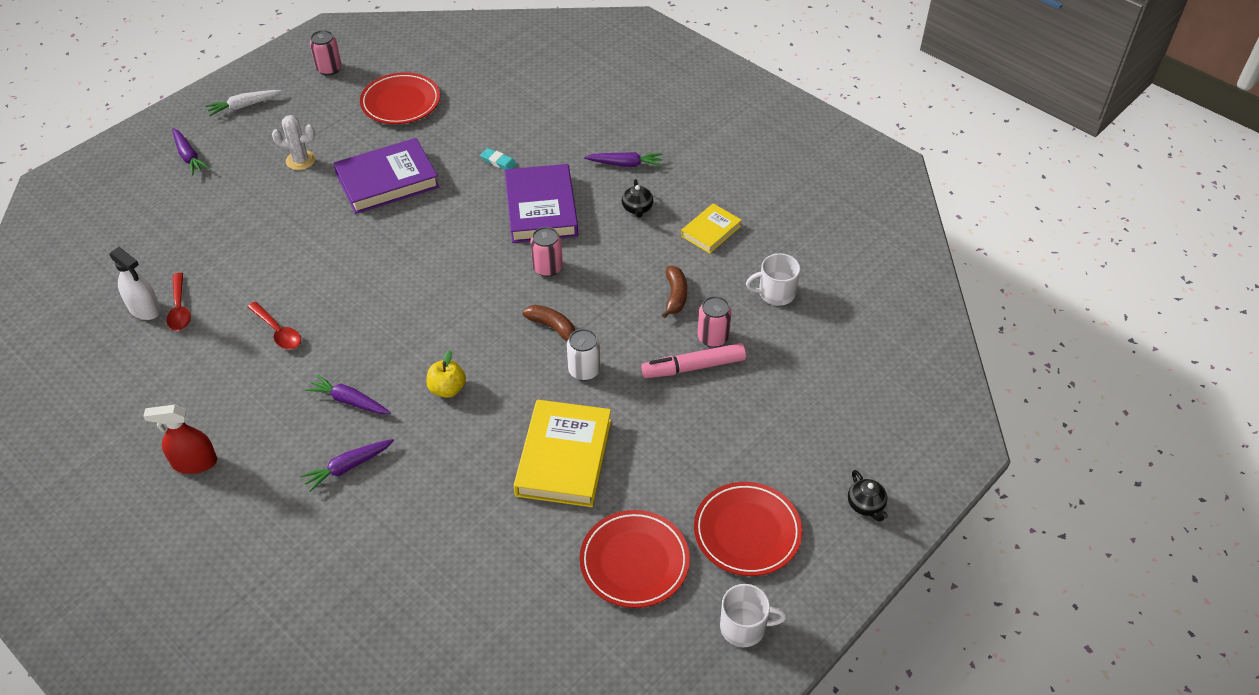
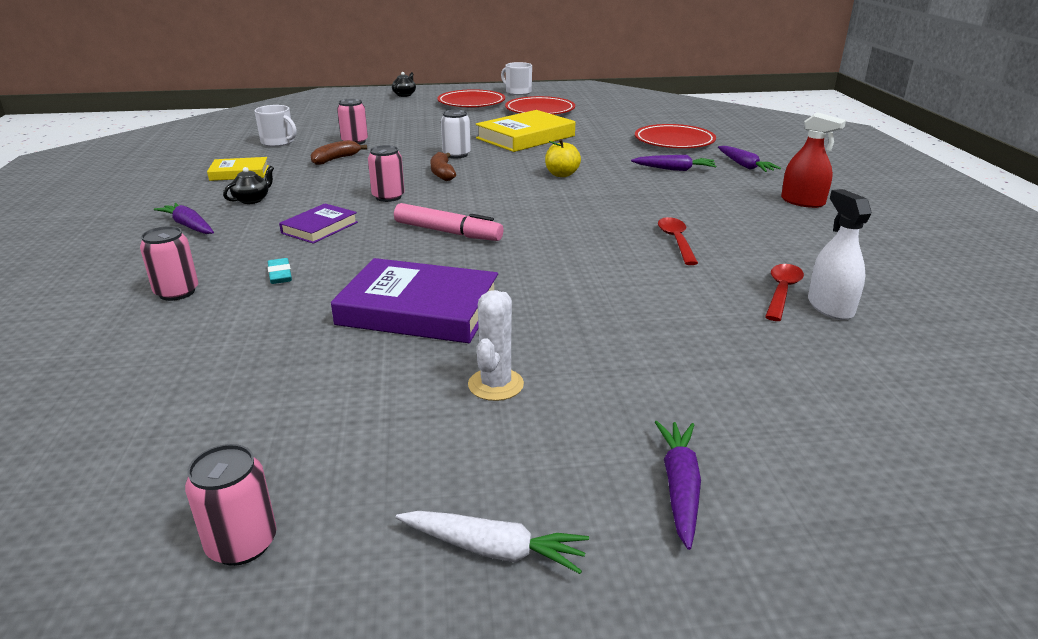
camera: 140 degrees left, 20 degrees down
(300, 160) = (495, 385): white cactus -> white cactus turned 60 degrees clockwise
(349, 401) = (645, 191): purple carrot -> purple carrot (745, 166)
(401, 102) = (249, 398): red plate -> red plate (674, 141)
(531, 124) = (177, 292): none -> pink can
(541, 208) = (320, 228): purple book -> purple book, size x0.56
(693, 367) = (390, 138): pink marker -> pink marker (447, 232)

